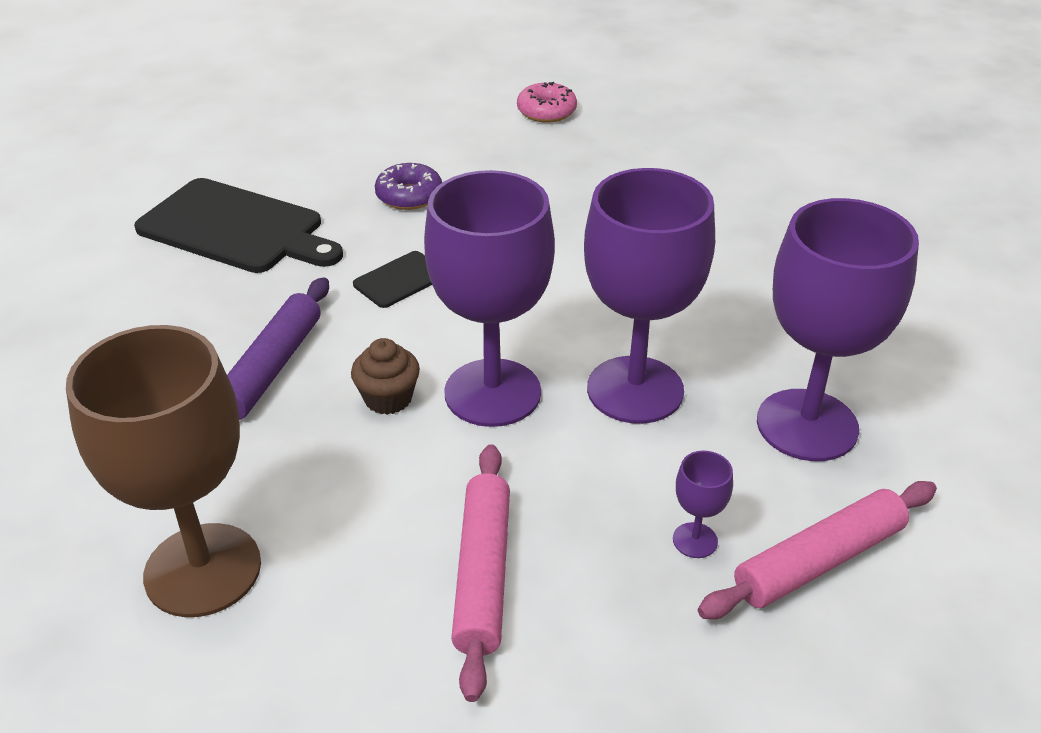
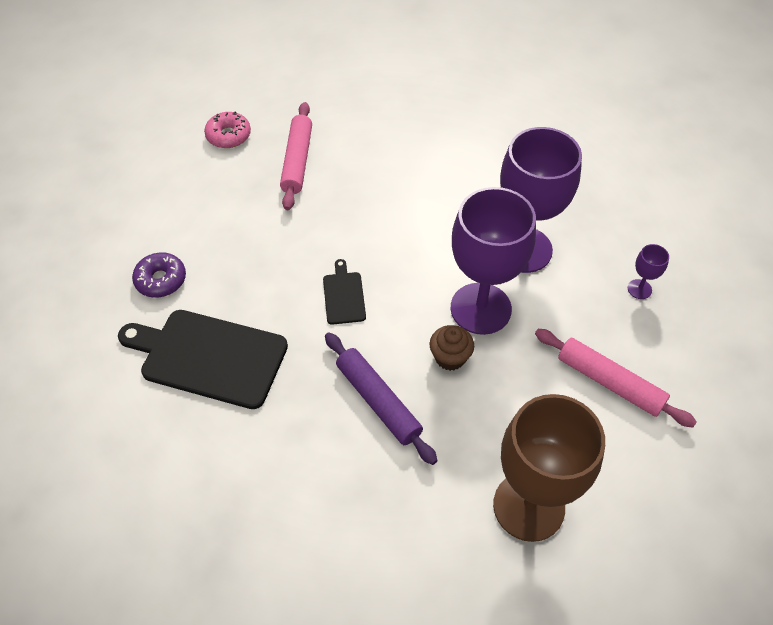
camera: 55 degrees left, 15 degrees up
(236, 228) = (209, 357): black cutting board -> black cutting board turned 135 degrees counterclockwise
(409, 196) = (258, 250): purple donut -> purple donut (161, 280)
(807, 425) = (594, 202): purple goblet -> none
(819, 561) = (678, 254): pink rolling pin -> pink rolling pin (297, 161)

